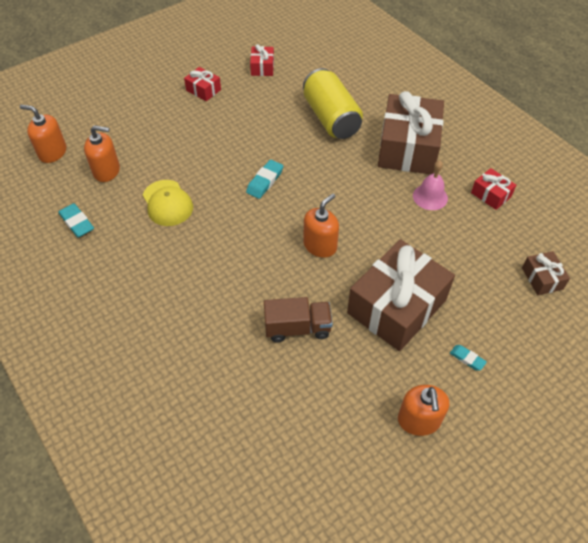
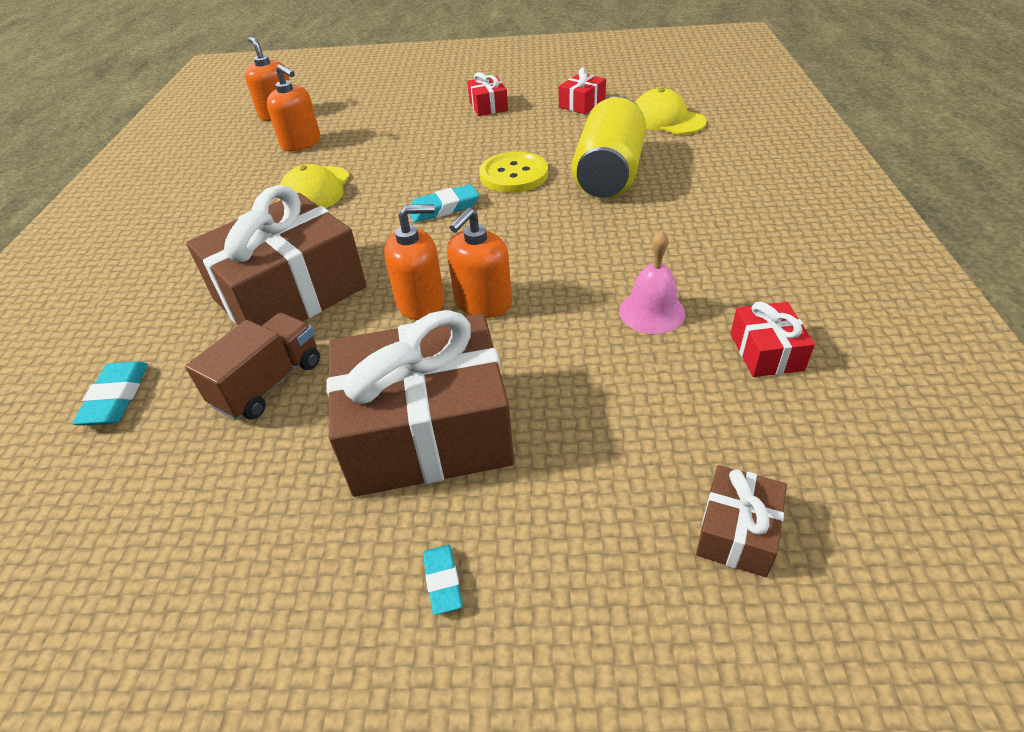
camera: 40 degrees right, 10 degrees down
(77, 223) = (215, 175): turquoise eraser -> turquoise eraser (116, 398)
(279, 140) = (514, 175): none -> yellow button
(297, 328) = (269, 383): brown truck -> brown truck turned 90 degrees counterclockwise
(324, 64) = (666, 119): none -> yellow cap
(408, 148) = (685, 240): brown gift -> brown gift (290, 293)
(419, 420) = (249, 627): orange soap dispenser -> orange soap dispenser (483, 302)

